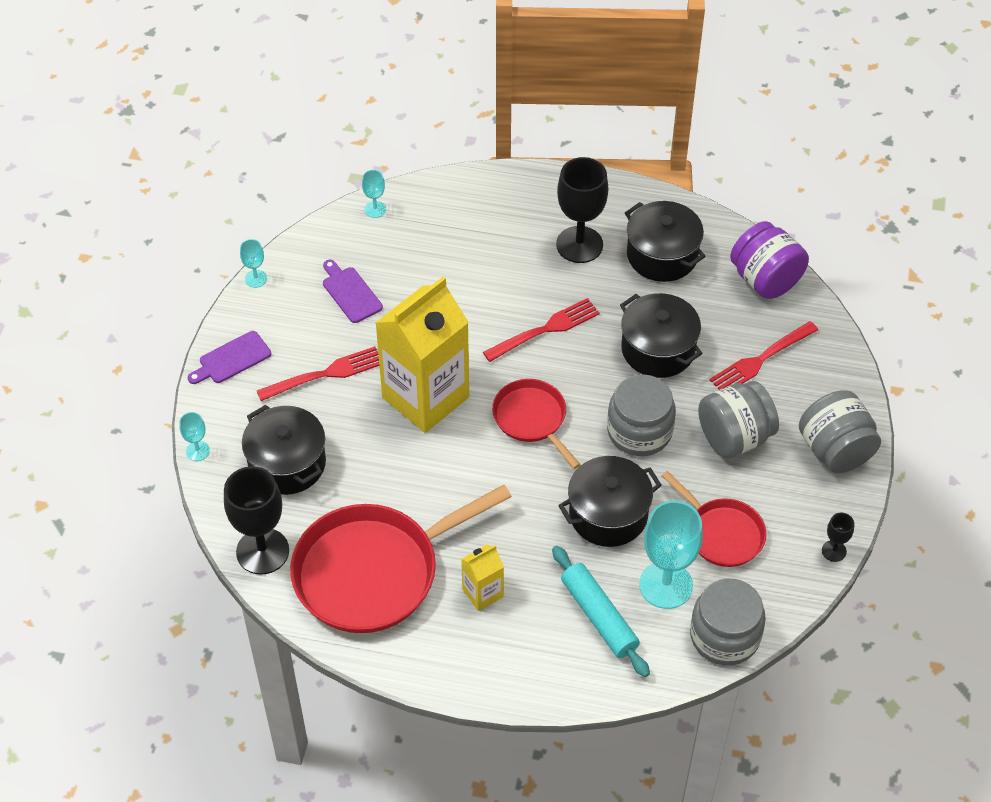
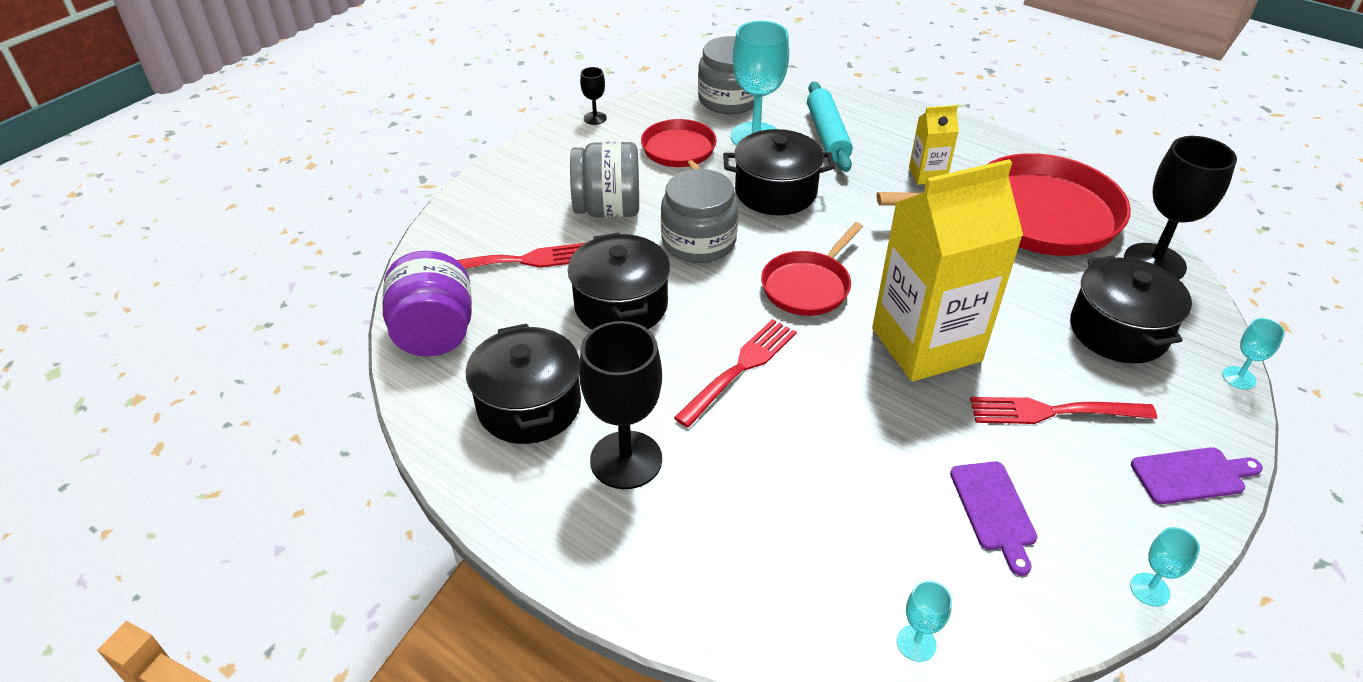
camera: 155 degrees left, 10 degrees down
(532, 419) = (808, 286): red pan -> red pan turned 45 degrees clockwise
(545, 330) = (740, 369): red fork -> red fork turned 135 degrees clockwise
(835, 450) = (524, 174): grey jar -> none

